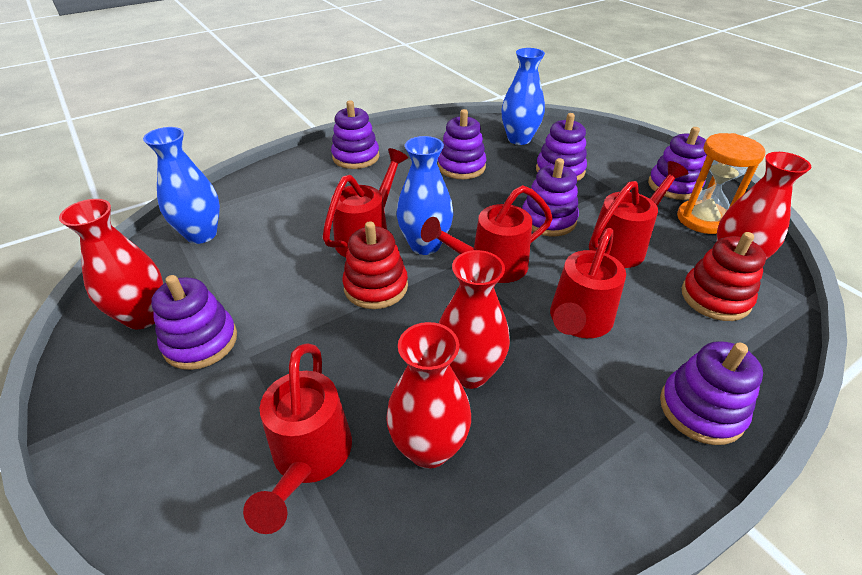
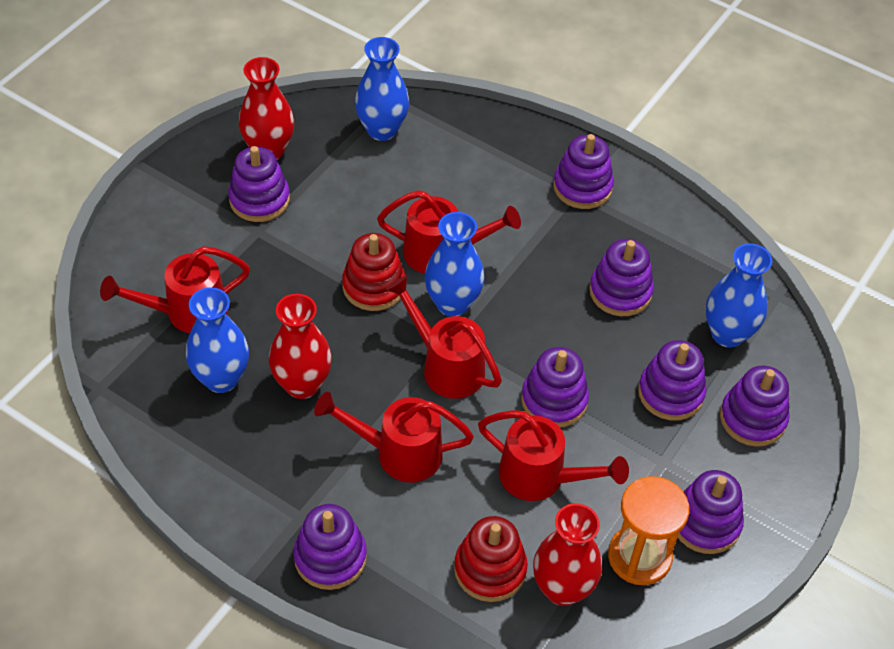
camera: 65 degrees right, 10 degrees up
(429, 448) = (221, 378): red vase -> blue vase
(591, 148) = (752, 418): none -> purple stacking toy

